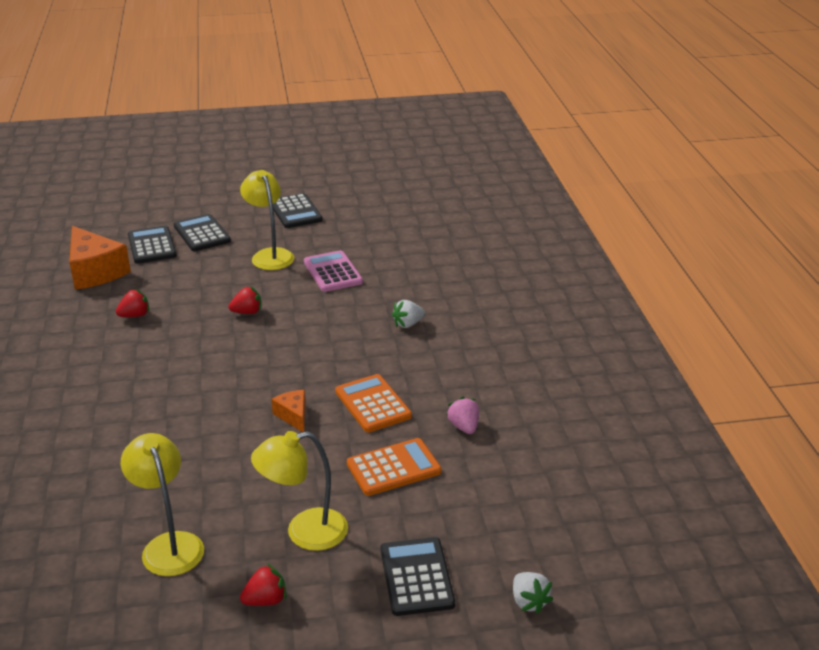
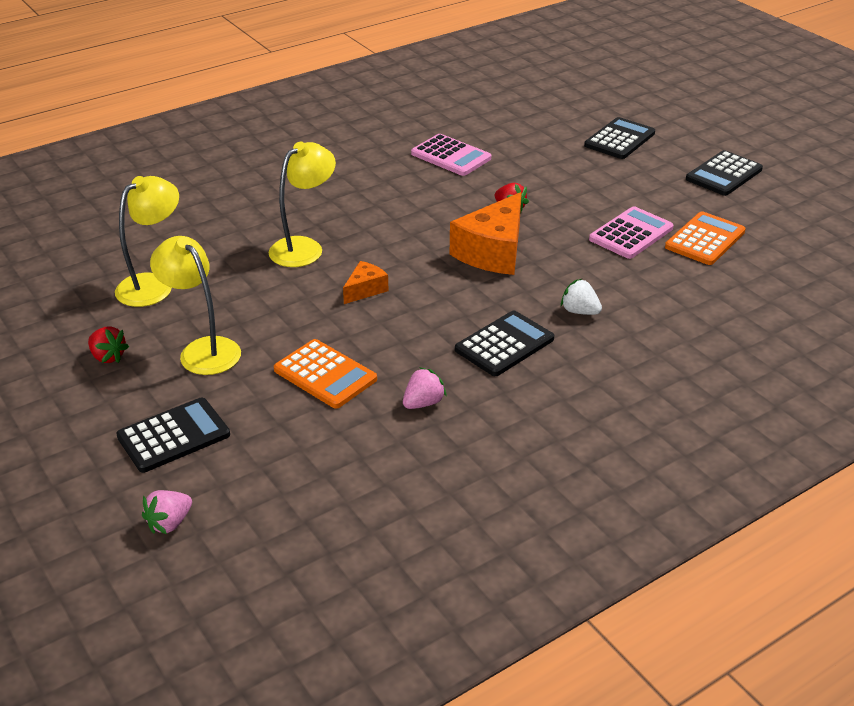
camera: 65 degrees right, 5 degrees up
(95, 272) = (499, 113): orange cheese -> orange cheese (493, 252)
(135, 315) = (451, 156): red strawberry -> pink calculator
(152, 246) = (570, 123): black calculator -> black calculator (504, 344)
(270, 255) = (623, 188): yellow lamp -> yellow lamp (304, 247)
(373, 404) = (418, 331): orange calculator -> orange calculator (705, 239)
(529, 602) = (169, 523): white strawberry -> pink strawberry

